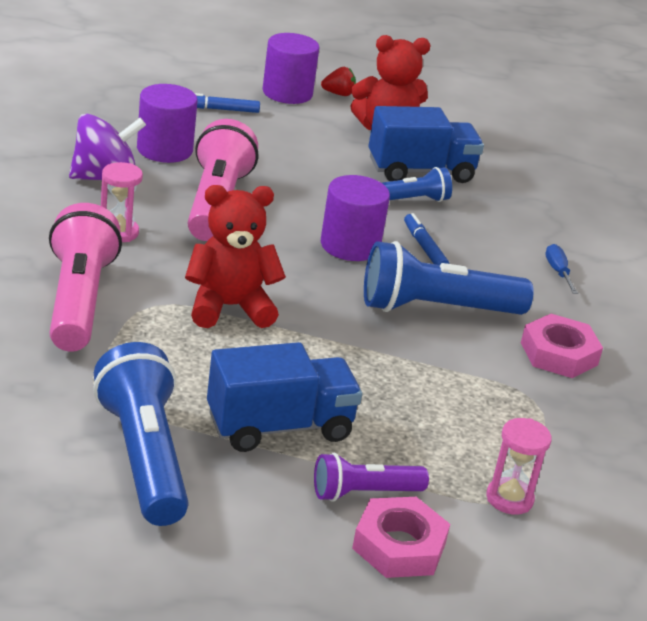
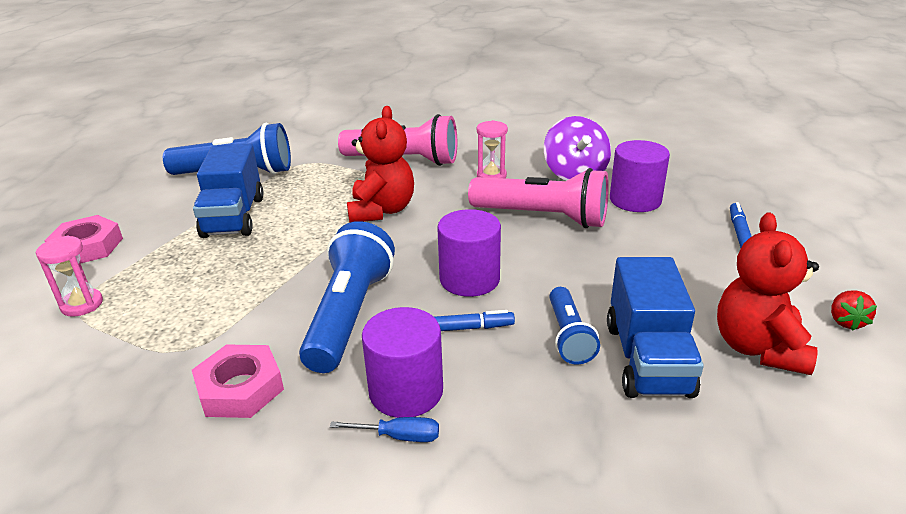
camera: 110 degrees right, 0 degrees up
(287, 93) = (817, 281): purple cylinder -> purple cylinder (406, 391)
(364, 493) = (145, 240): purple flashlight -> none

